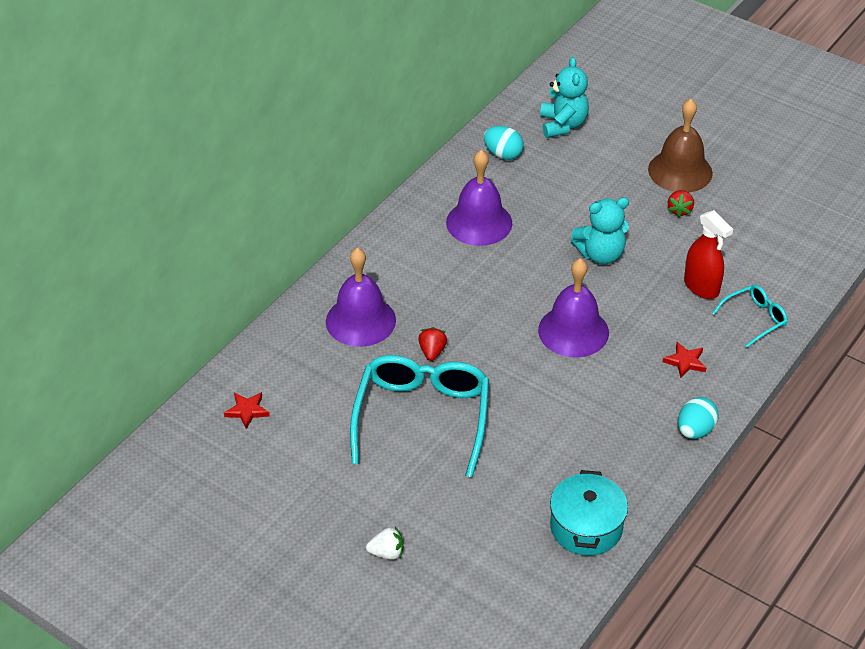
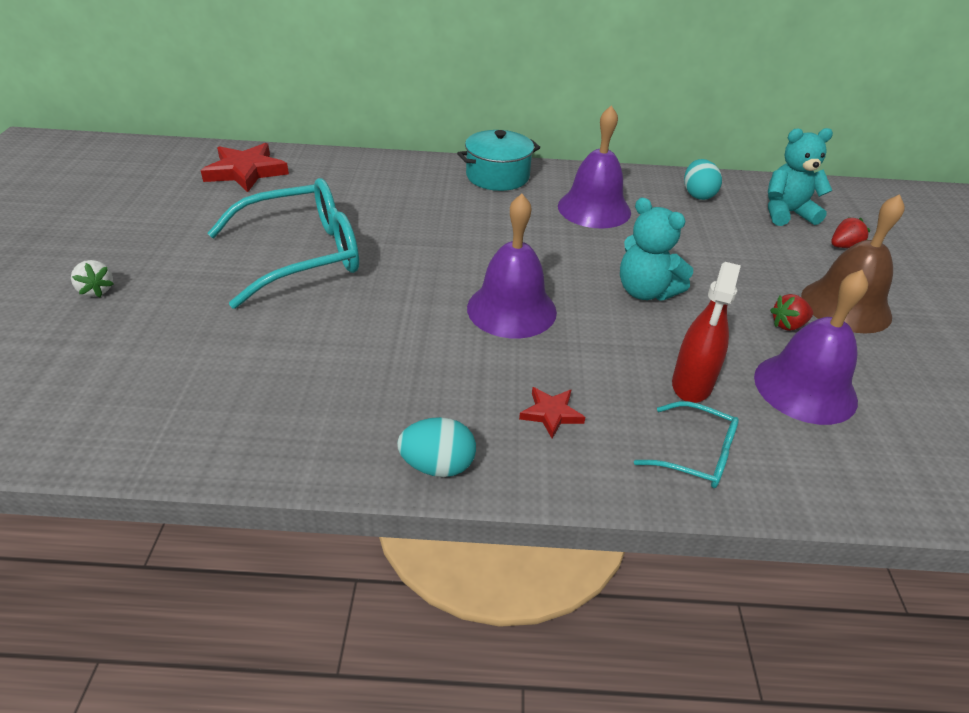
camera: 55 degrees right, 5 degrees down
(247, 411) = (246, 172): red star -> red star, size x1.89
(360, 320) = (401, 189): purple bell -> purple bell (805, 388)
(432, 352) = (396, 234): red strawberry -> red strawberry (844, 246)
(563, 125) = (786, 213): turquoise teddy bear -> turquoise teddy bear turned 150 degrees counterclockwise
(586, 527) = (199, 421): turquoise pot -> turquoise pot (497, 176)

